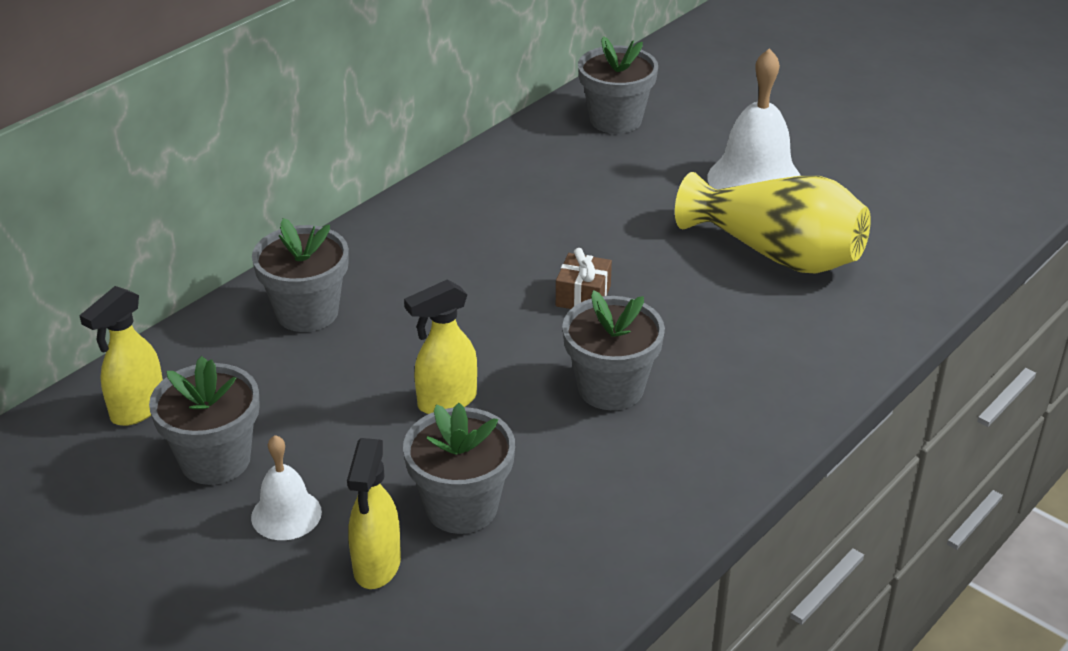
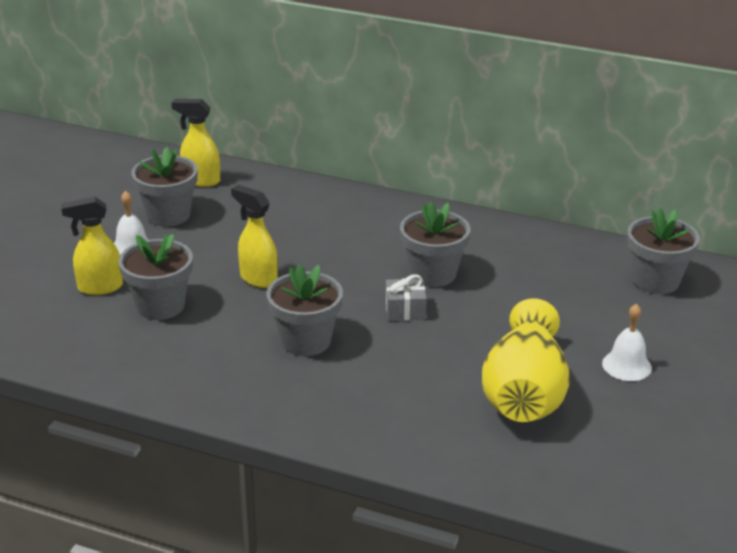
camera: 70 degrees right, 5 degrees down
(307, 312) = (320, 210): grey flower pot -> grey flower pot (433, 274)
(583, 296) = (405, 310): brown gift -> grey gift
(755, 180) = (626, 365): white bell -> white bell, size x0.56

